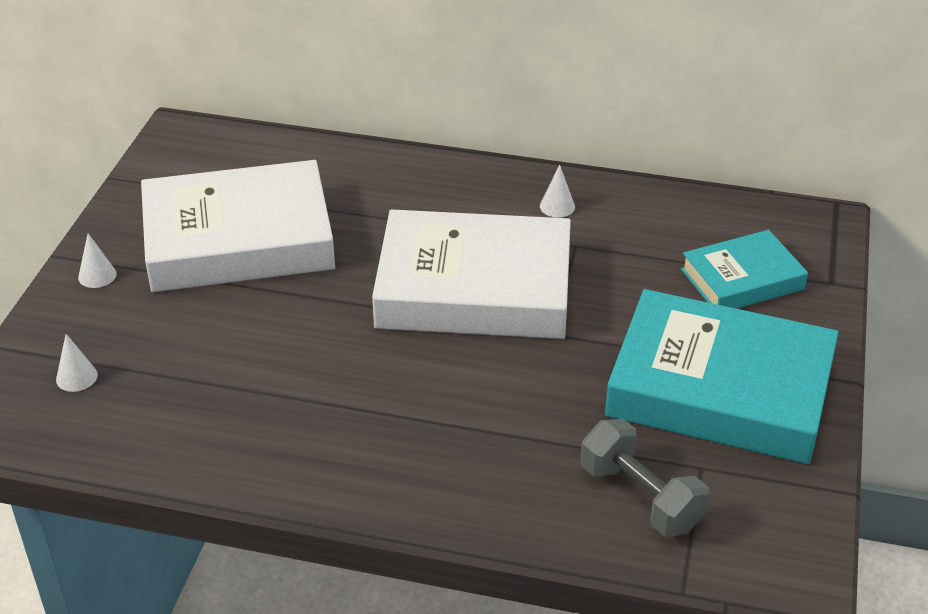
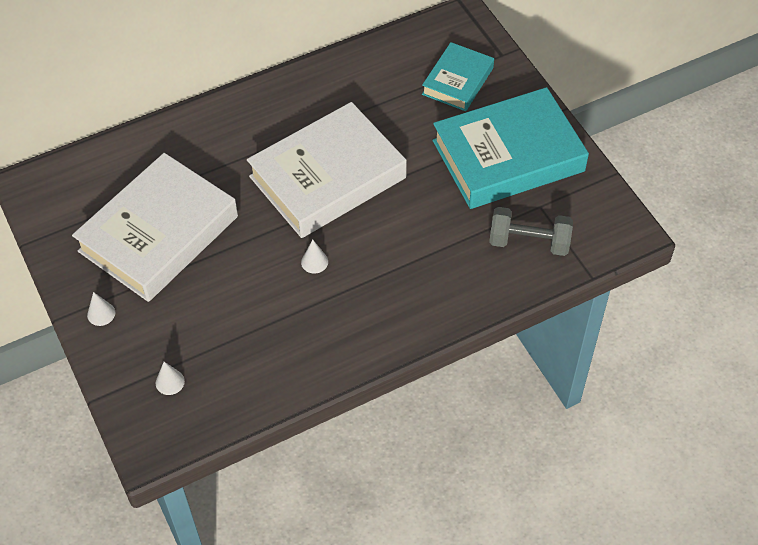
camera: 40 degrees left, 15 degrees up
(557, 206) = (317, 94): white cone -> white cone (314, 262)

